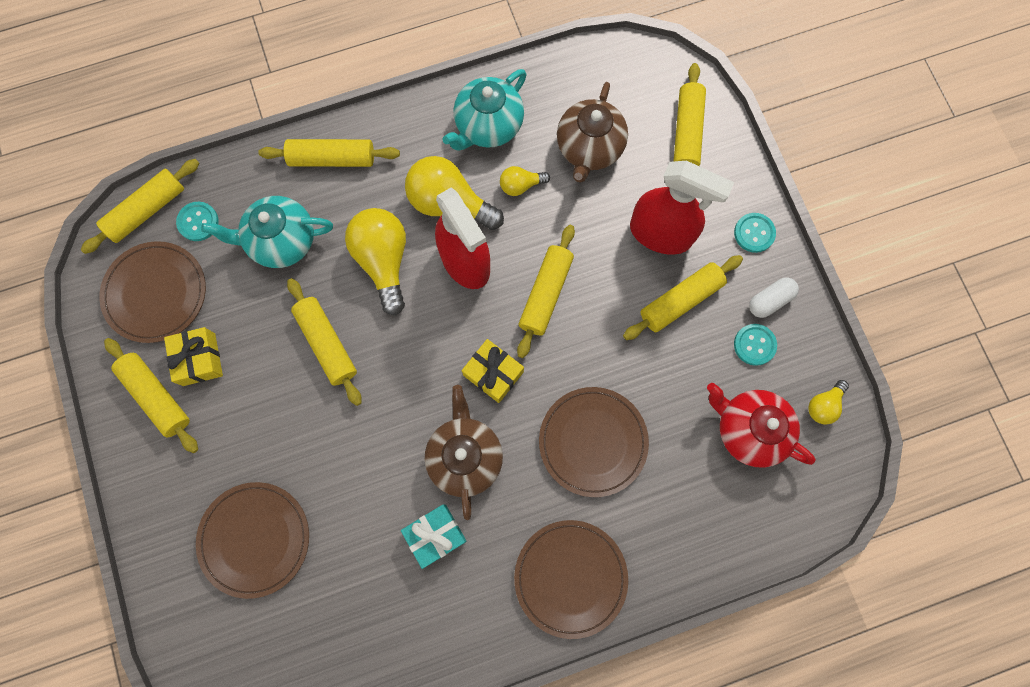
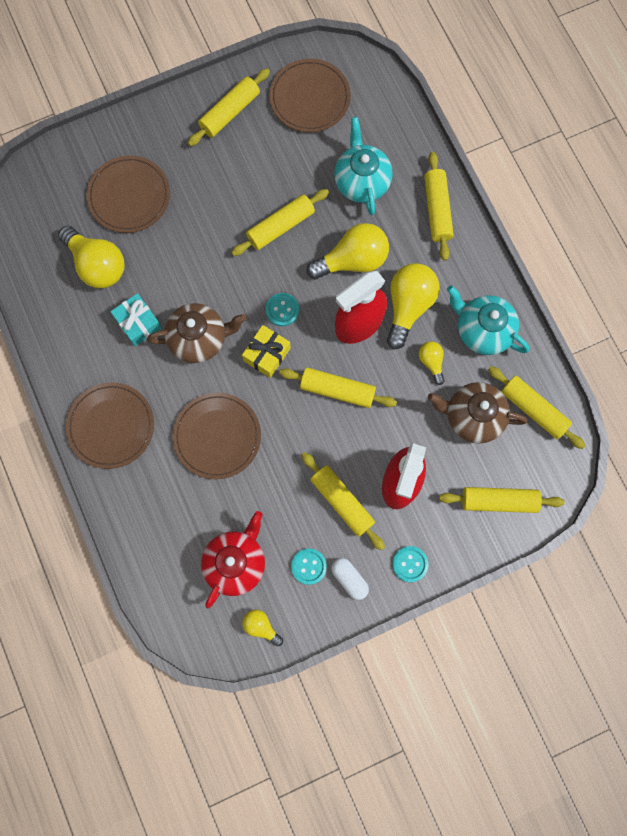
camera: 85 degrees right, 0 degrees up
(147, 210) = (376, 80): yellow rolling pin -> yellow rolling pin (533, 409)
(198, 222) = (371, 118): turquoise button -> turquoise button (282, 310)
(199, 359) = (260, 137): yellow gift -> none
(347, 588) = (97, 265): none -> yellow light bulb

